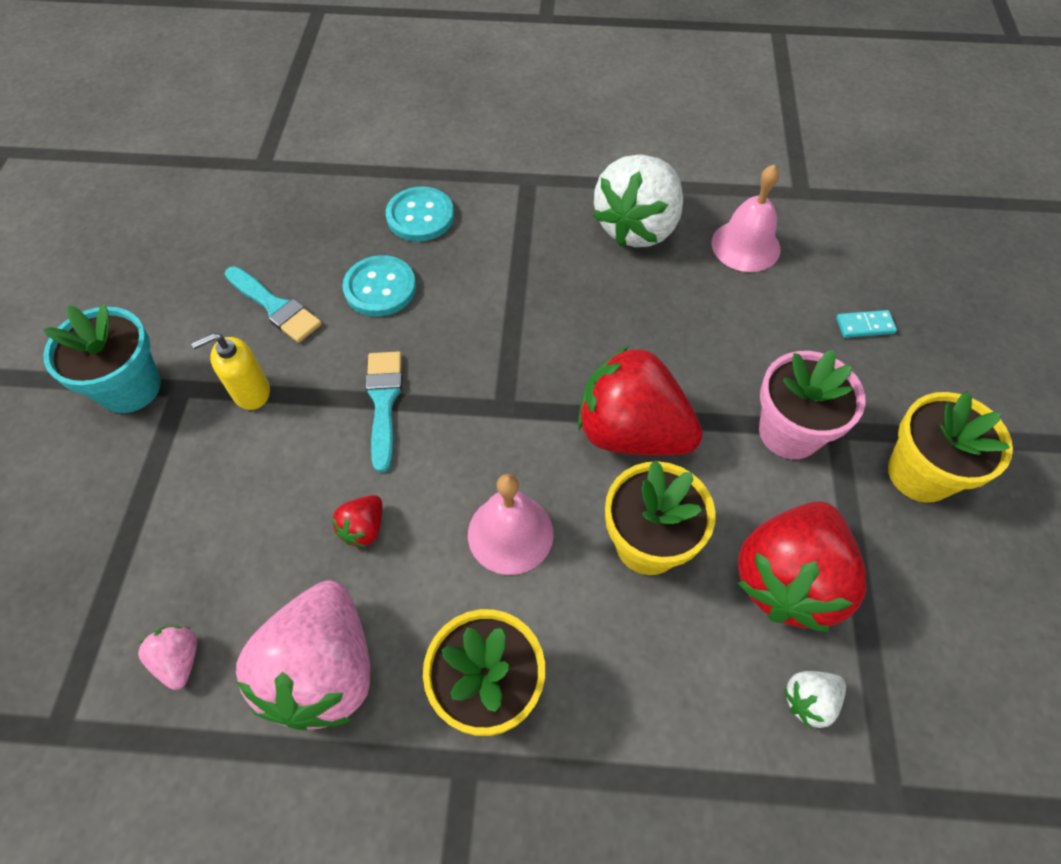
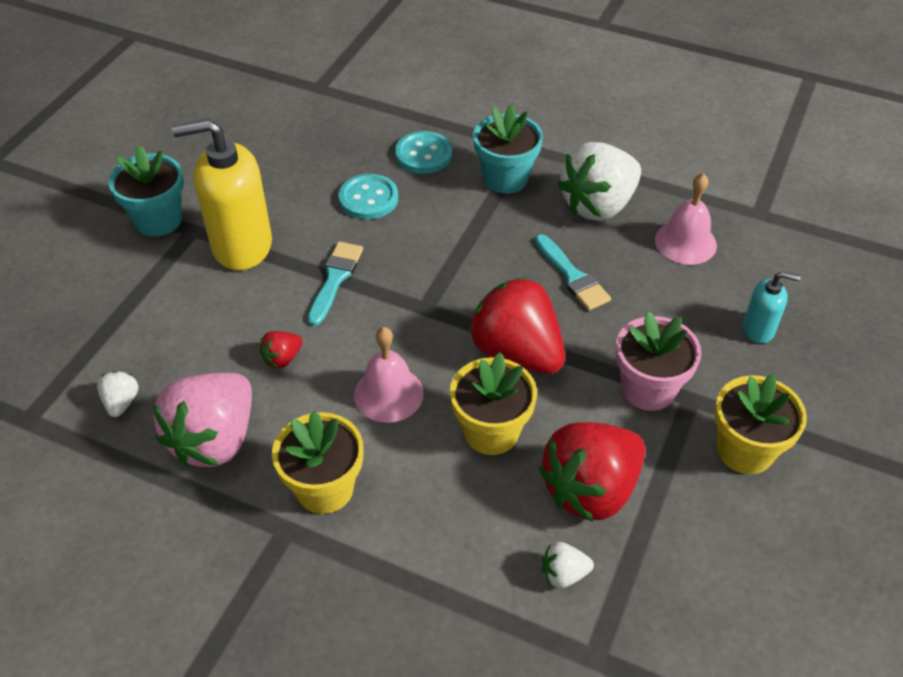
camera: 20 degrees right, 10 degrees down
(179, 659) = (121, 402): pink strawberry -> white strawberry
(251, 392) = (241, 246): yellow soap dispenser -> yellow soap dispenser, size x2.02
(275, 307) = (284, 192): turquoise brush -> turquoise brush (572, 276)
(524, 221) = (505, 178): none -> turquoise flower pot
(864, 325) = (758, 329): turquoise domino -> turquoise soap dispenser

